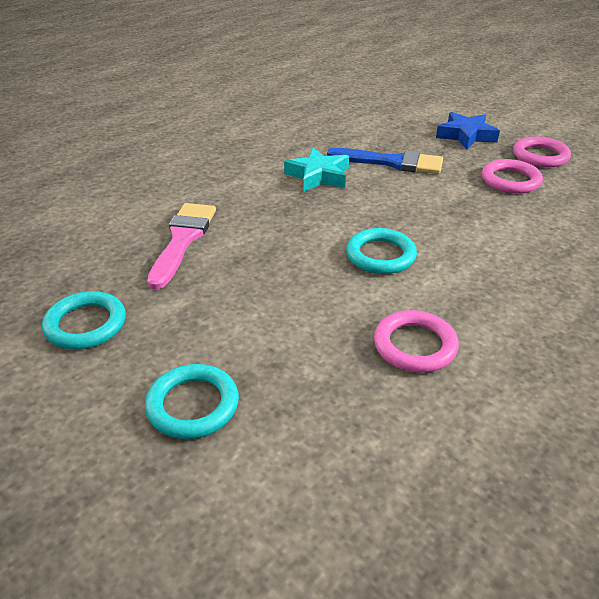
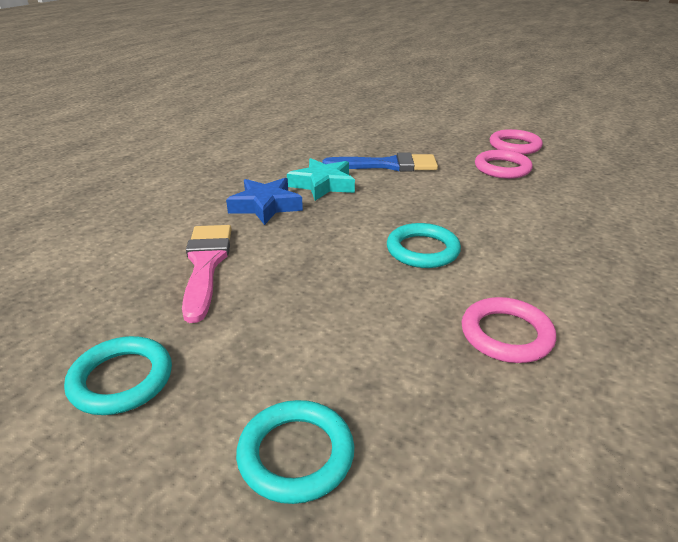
camera: 15 degrees left, 5 degrees down
(466, 135) = (441, 136): blue star -> blue star (265, 206)

